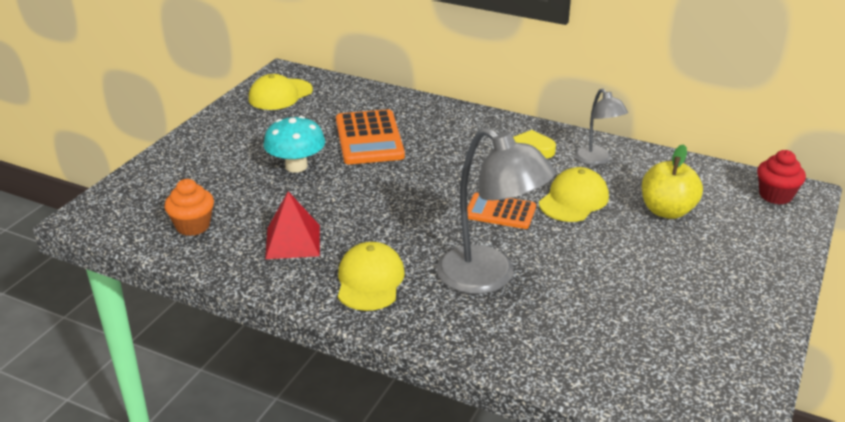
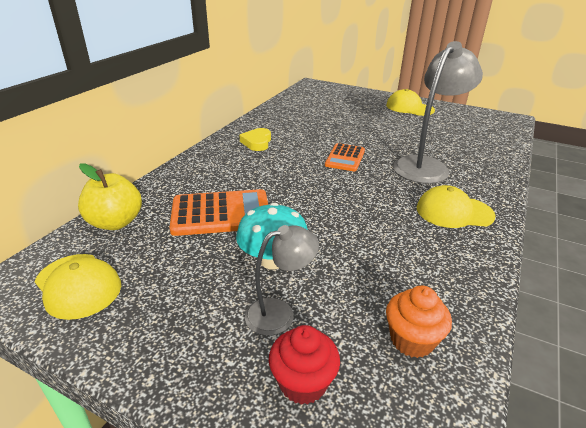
camera: 90 degrees left, 0 degrees up
(293, 241) = (415, 255): red pyramid -> none
(573, 200) = (326, 134): yellow cap -> yellow cap (409, 108)
(597, 160) = (275, 124): grey lamp -> grey lamp (279, 313)
(667, 211) = (335, 112): yellow apple -> yellow apple (115, 222)
(775, 195) = (316, 89): red cupcake -> red cupcake (303, 383)

